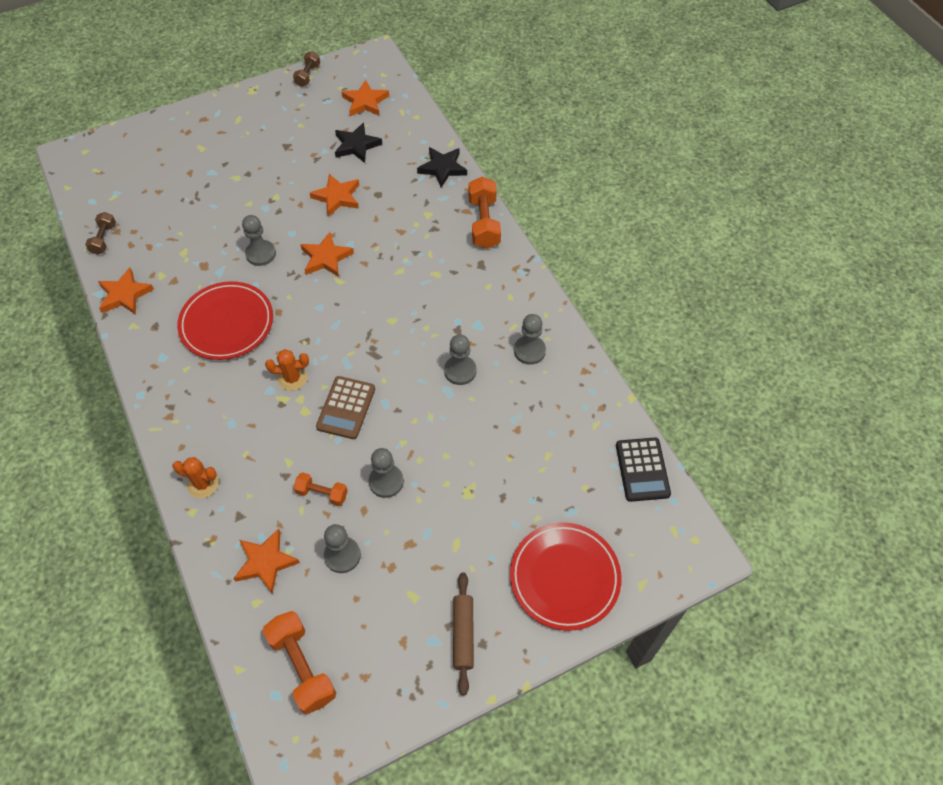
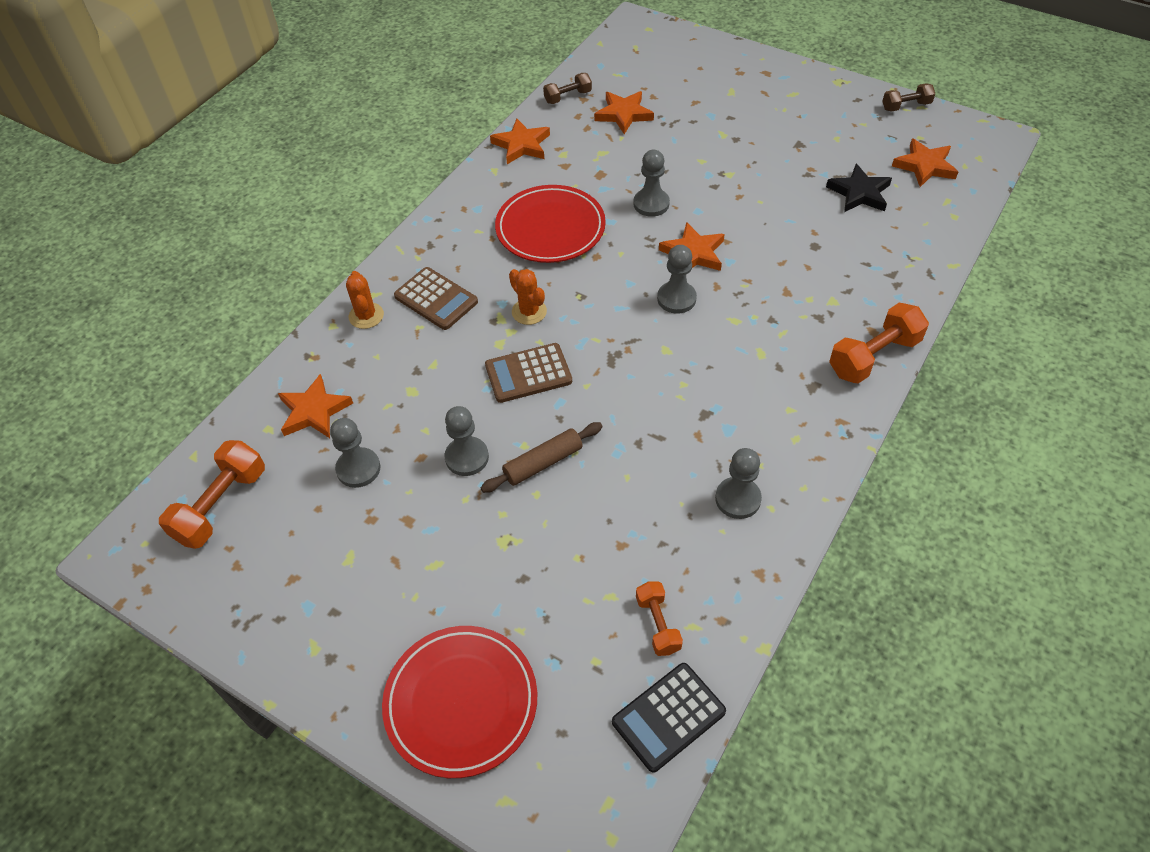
camera: 60 degrees right, 5 degrees down
(228, 429) = (436, 299): none -> brown calculator
(322, 493) = (416, 411): orange dumbbell -> orange dumbbell (658, 624)
(337, 197) = (777, 217): orange star -> orange star (623, 114)
(442, 168) = (909, 278): black star -> none
(460, 371) = (653, 446): grey pawn -> grey pawn (676, 299)
(463, 634) = (331, 632): brown rolling pin -> brown rolling pin (543, 463)

